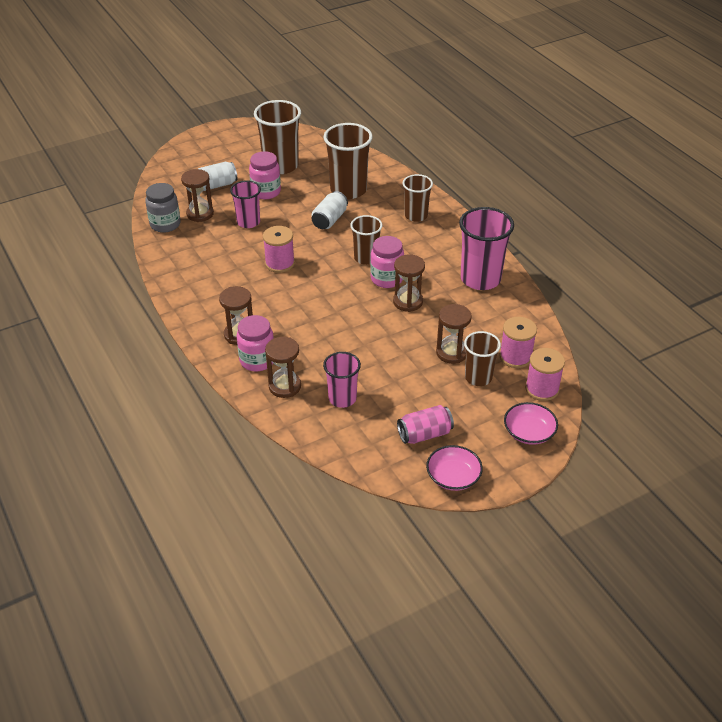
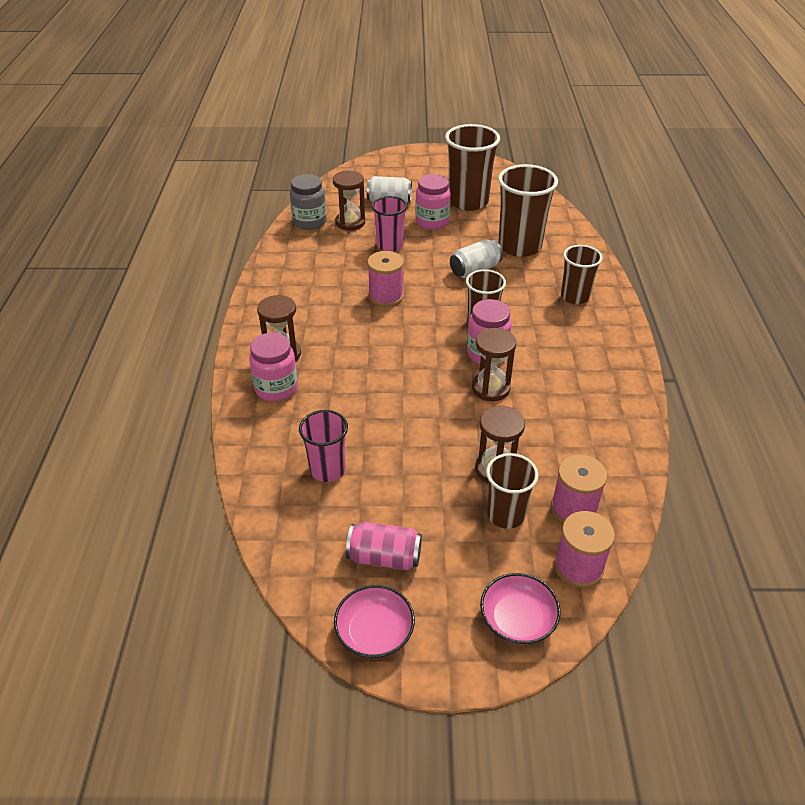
camera: 30 degrees right, 0 degrees up
(285, 386) = (279, 429): brown hourglass -> none
(480, 279) = (599, 394): pink cup -> none

